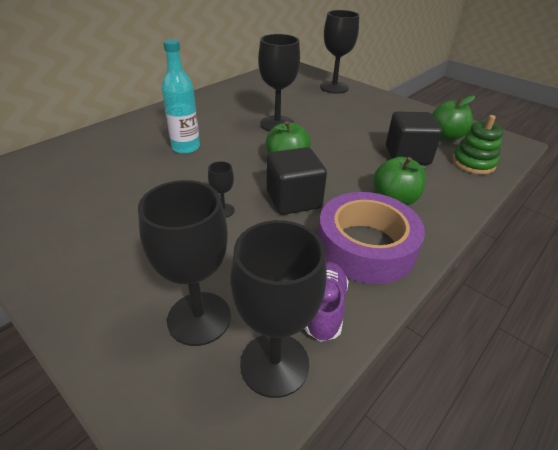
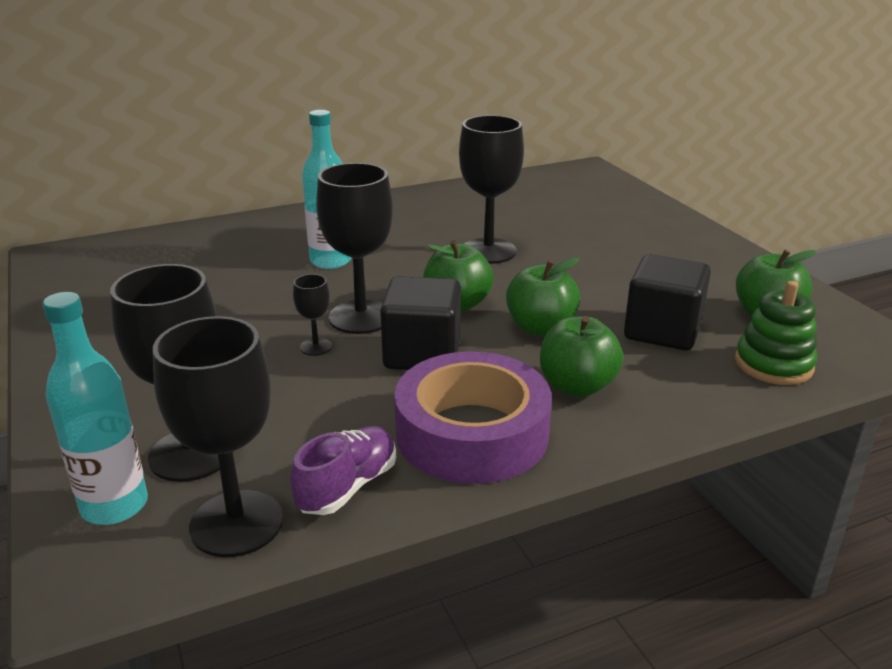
camera: 25 degrees right, 10 degrees down
(172, 383) = (114, 506): none -> turquoise bottle
(334, 87) = (633, 211): black goblet -> black goblet (361, 317)
(345, 167) = (540, 328): none -> green apple

